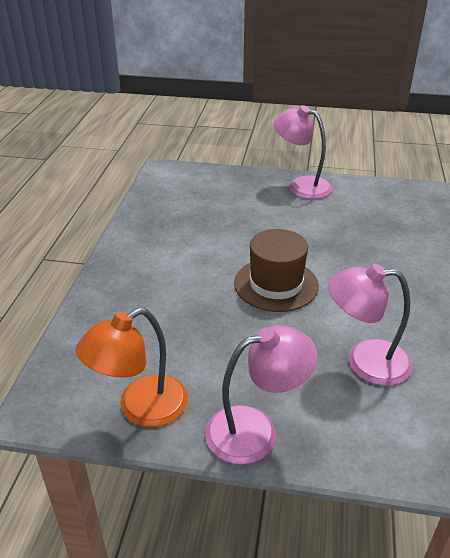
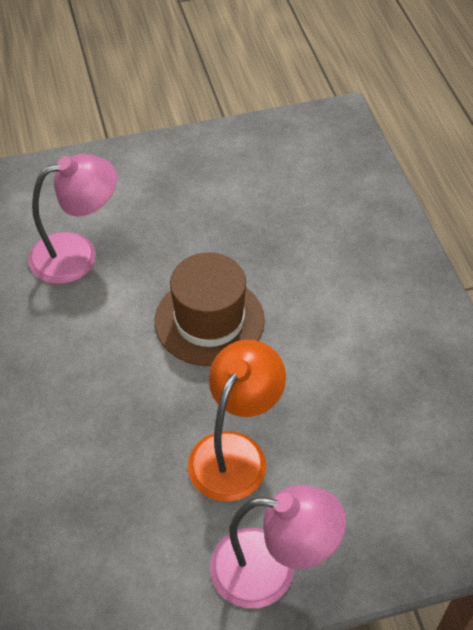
camera: 155 degrees right, 15 degrees up
(141, 408) = (259, 146): orange lamp -> orange lamp (235, 452)
(256, 430) = (155, 161): pink lamp -> none

